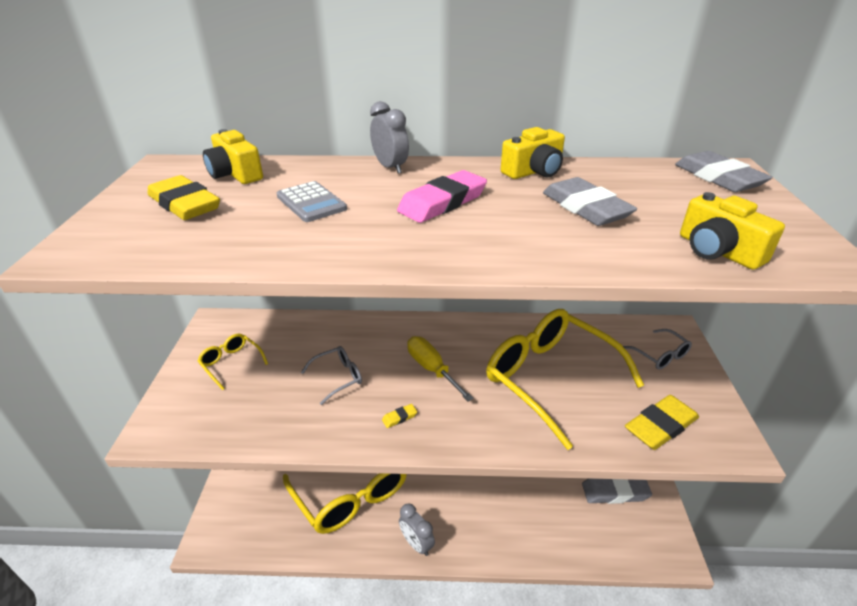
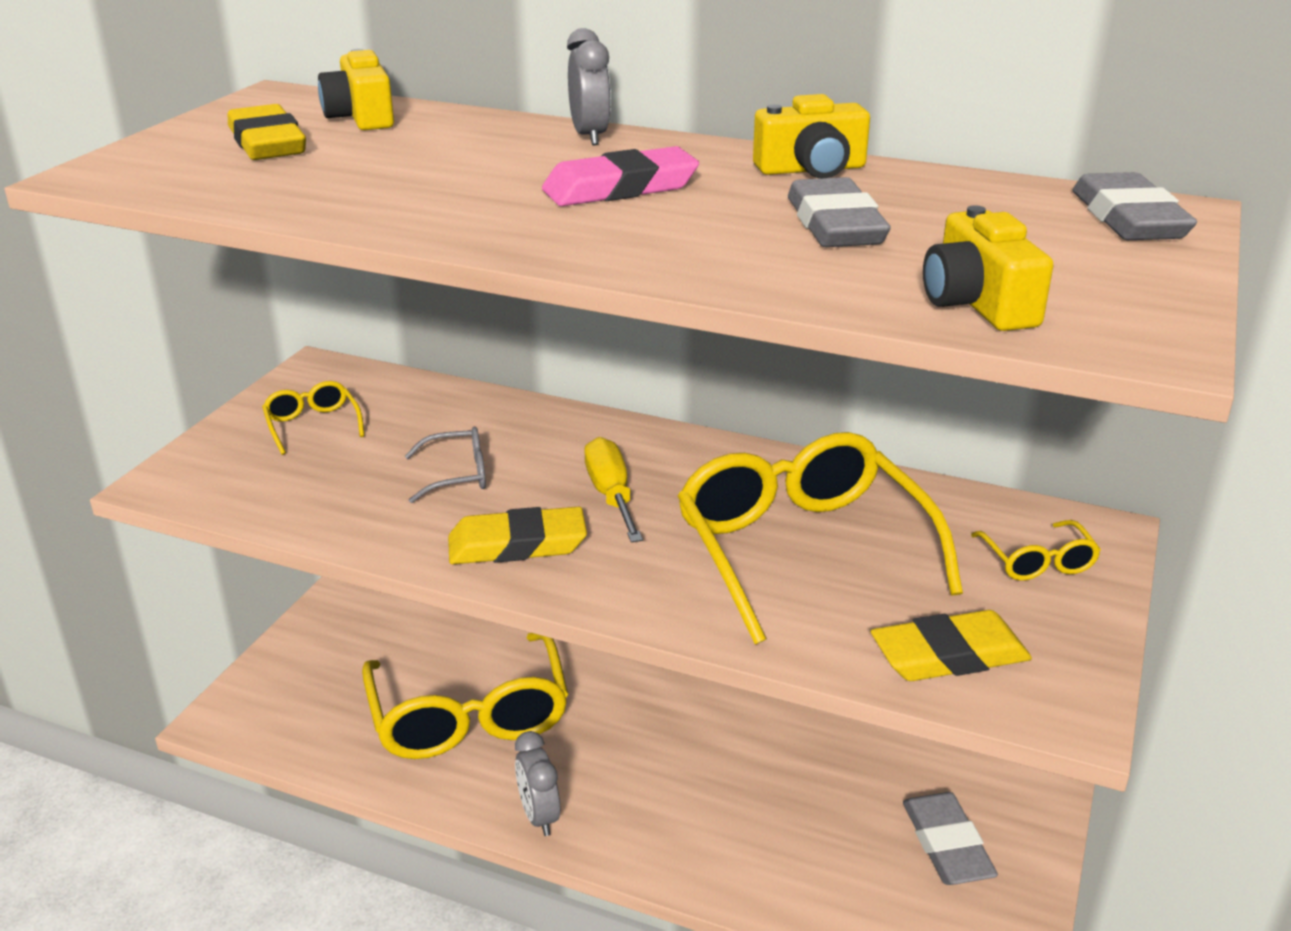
camera: 20 degrees right, 5 degrees down
(311, 203) = (433, 163): grey calculator -> none
(399, 417) = (517, 544): yellow eraser -> yellow eraser, size x2.36
(615, 492) = (947, 844): grey eraser -> grey eraser turned 60 degrees clockwise
(660, 355) = (1038, 562): grey glasses -> yellow glasses

